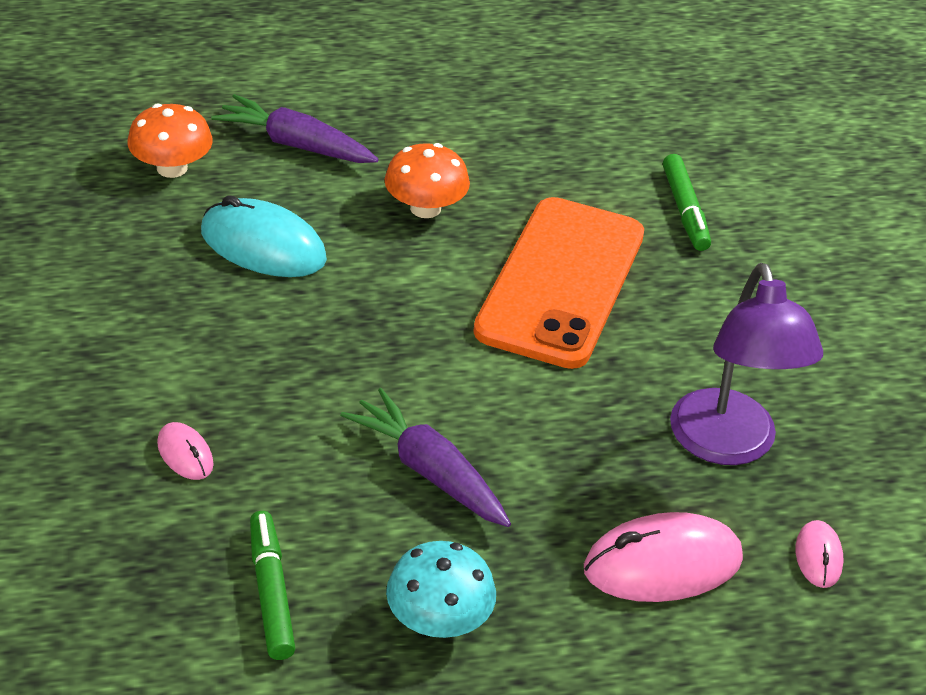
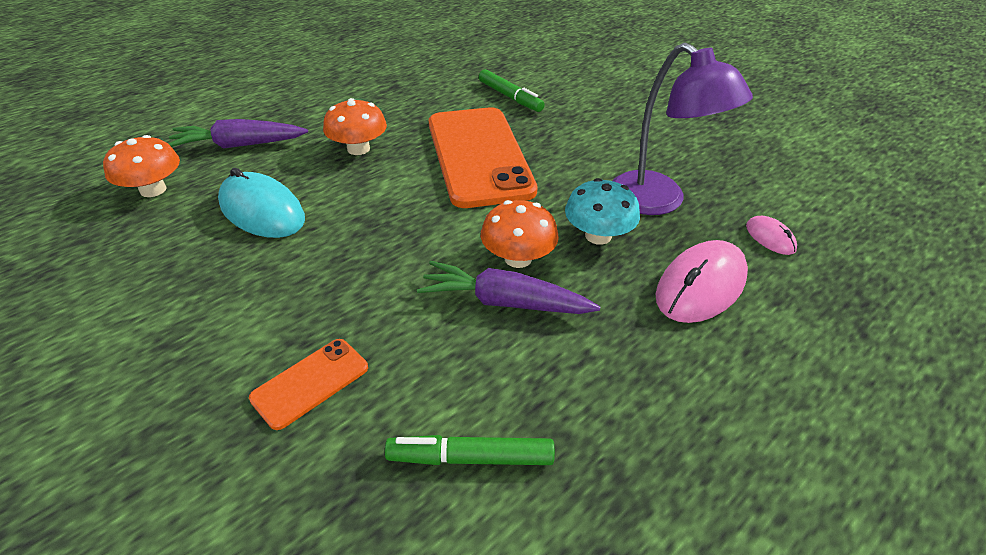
camera: 30 degrees left, 0 degrees up
(185, 454) = (310, 383): pink mouse -> orange phone
(263, 246) = (262, 211): turquoise mouse -> turquoise mouse turned 45 degrees clockwise
(271, 592) = (470, 458): green marker -> green marker turned 45 degrees counterclockwise
(439, 620) = (610, 404): turquoise mushroom -> turquoise mushroom (598, 236)
(487, 431) = (518, 258): none -> orange mushroom

